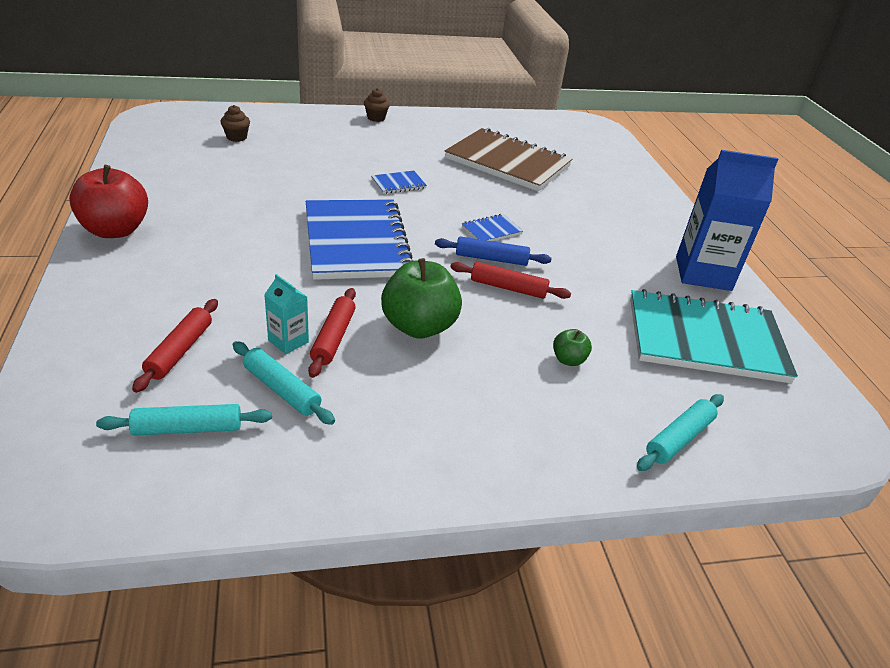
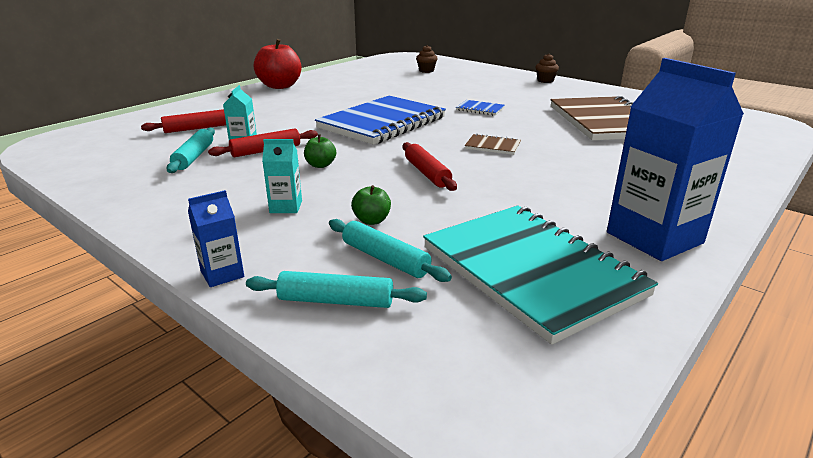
camera: 55 degrees right, 10 degrees down
(188, 428) = (131, 151): turquoise rolling pin -> turquoise rolling pin (385, 259)
(419, 326) = (320, 165): green apple -> green apple, size x0.47
(491, 230) = (492, 146): blue notebook -> brown notebook
(491, 259) = (453, 157): blue rolling pin -> none
(493, 389) = (286, 207): none -> turquoise carton
(589, 478) = (222, 274): none -> blue carton

